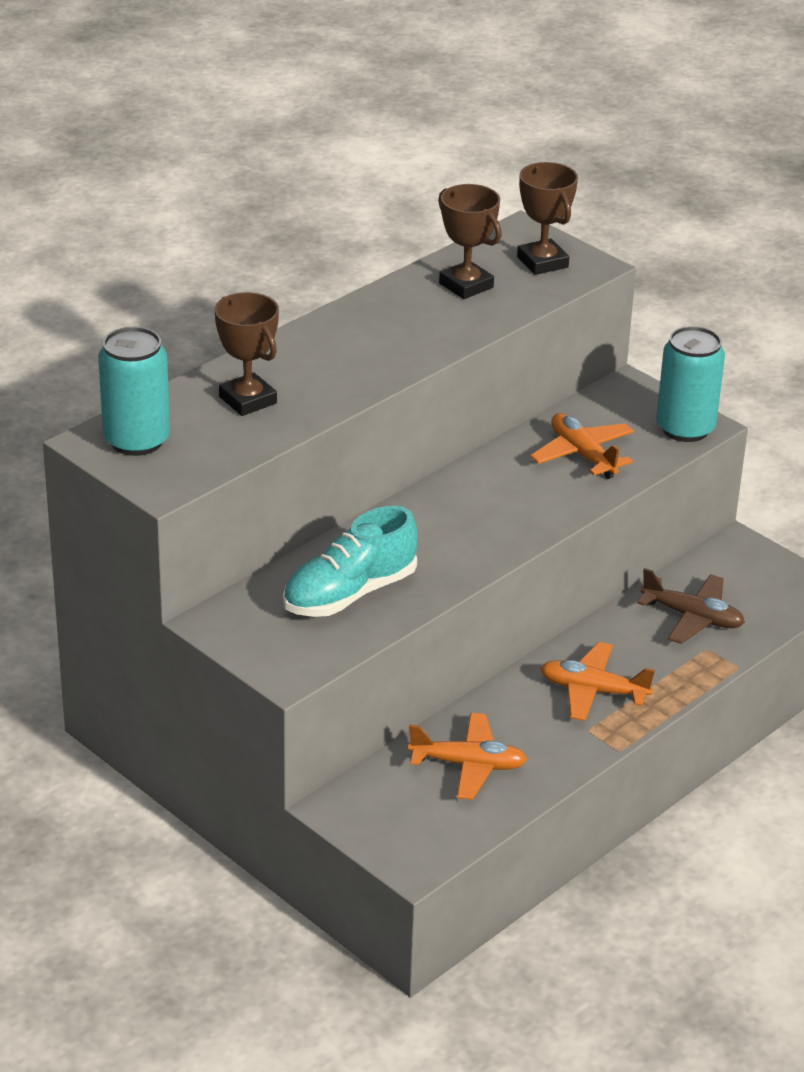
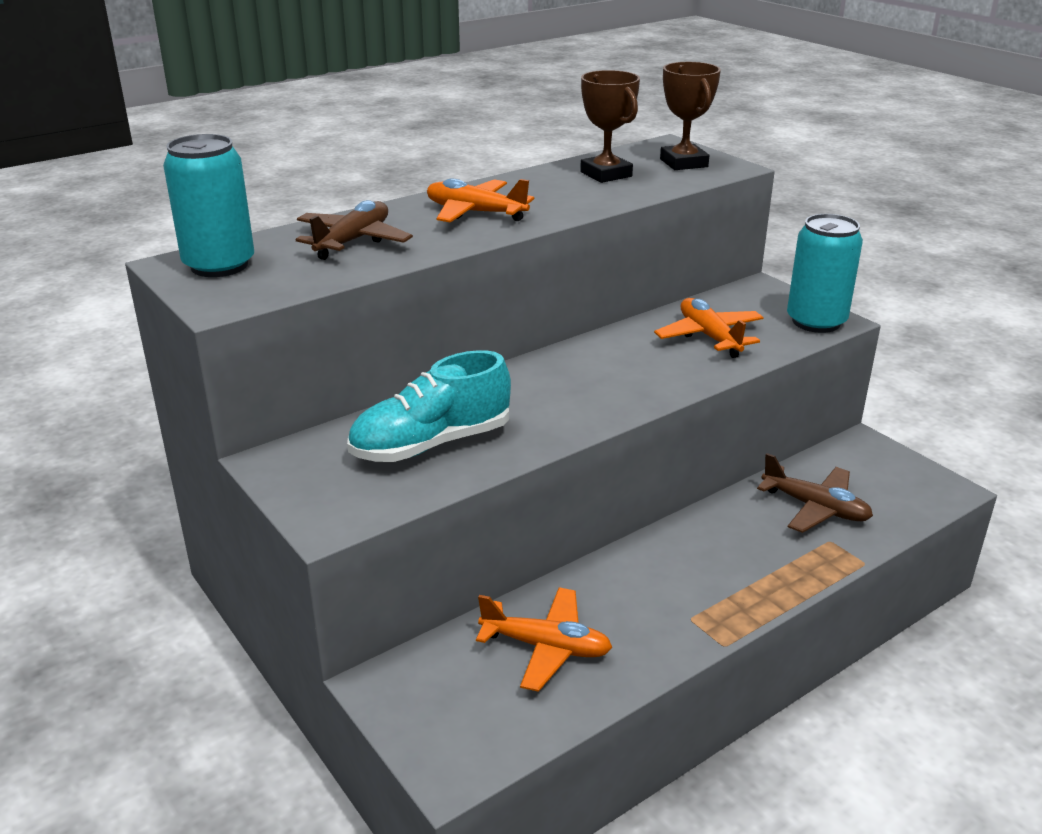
camera: 10 degrees right, 5 degrees down
(248, 400) = (353, 241): brown trophy -> brown plane
(593, 691) = (701, 575): orange plane -> orange plane (475, 213)

